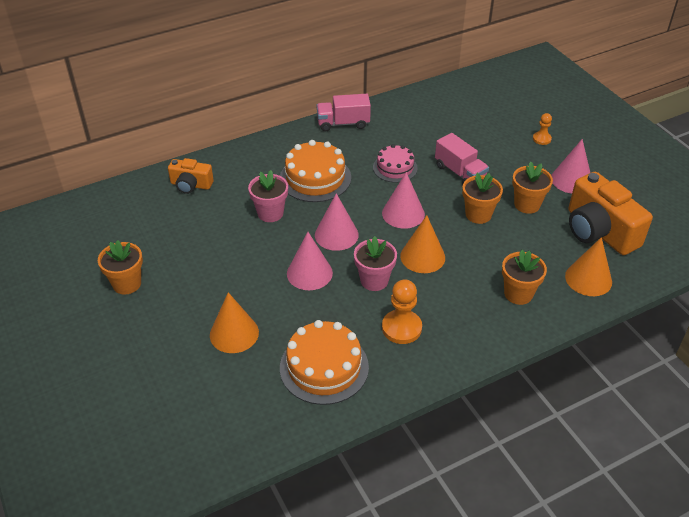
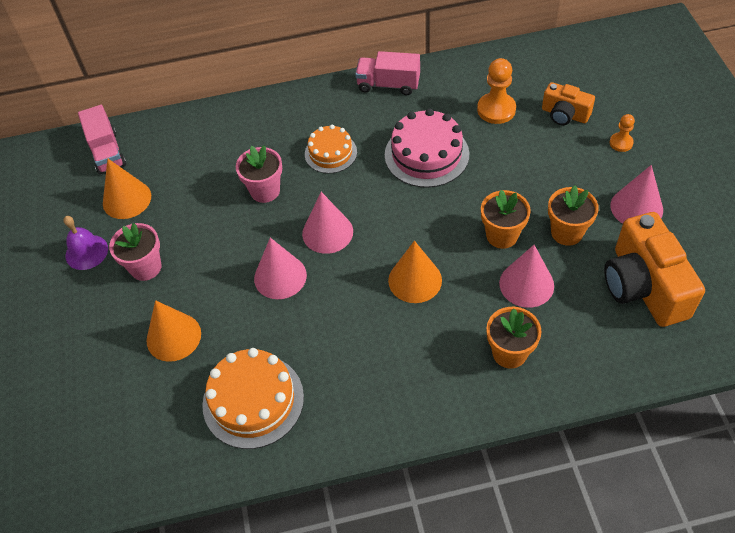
camera: 20 degrees right, 10 degrees up
(127, 284) = (86, 252): orange flower pot -> purple bell
(191, 185) = (193, 139): orange camera -> orange camera (564, 114)
(315, 178) = (330, 153): orange cake -> orange cake, size x0.63
(374, 280) = (348, 301): pink flower pot -> pink flower pot (146, 267)
(395, 168) = (426, 154): pink cake -> pink cake, size x1.59
(401, 328) = (356, 369): orange pawn -> orange pawn (496, 109)
(403, 213) = (413, 218): pink cone -> pink cone (526, 284)
(460, 173) = (501, 174): pink truck -> pink truck (107, 152)
(588, 279) = (604, 350): orange cone -> orange cone (127, 199)

